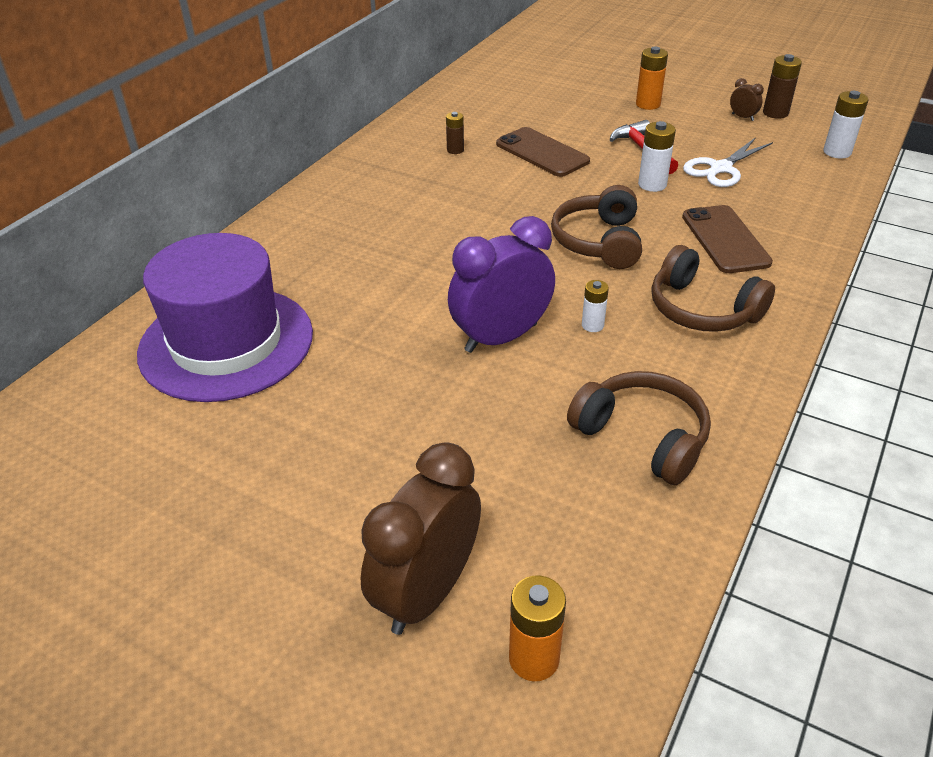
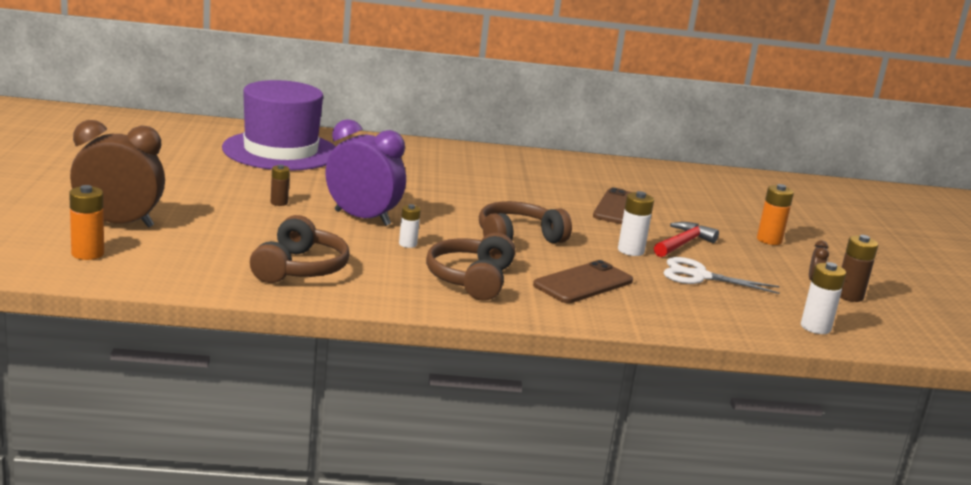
camera: 55 degrees right, 20 degrees down
(455, 150) = (579, 180): brown battery -> brown battery (279, 203)

